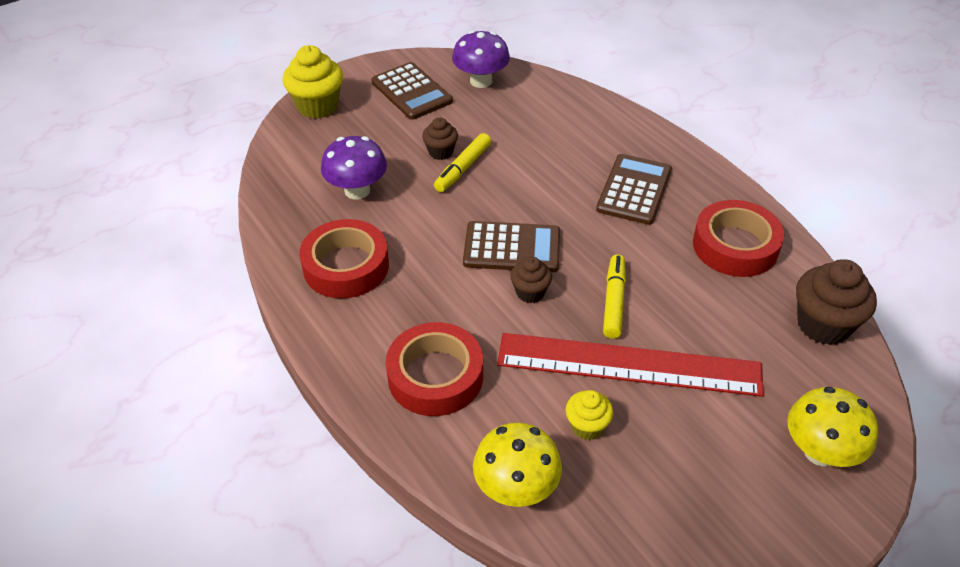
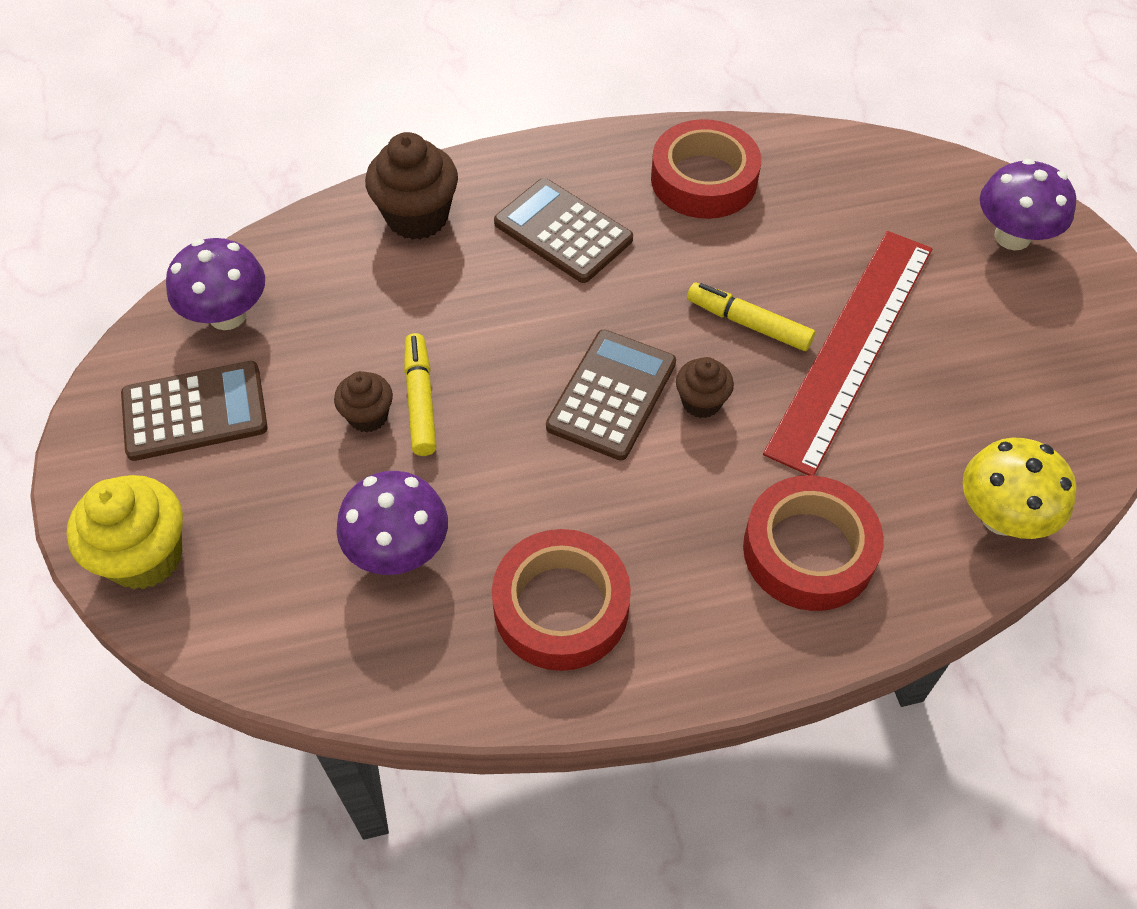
camera: 70 degrees left, 10 degrees up
(462, 168) = (421, 400): yellow marker -> yellow marker turned 150 degrees counterclockwise
(587, 426) = (930, 418): yellow cupcake -> none
(820, 452) = (1012, 237): yellow mushroom -> purple mushroom
(823, 325) = (850, 160): brown cupcake -> brown cupcake (417, 217)

